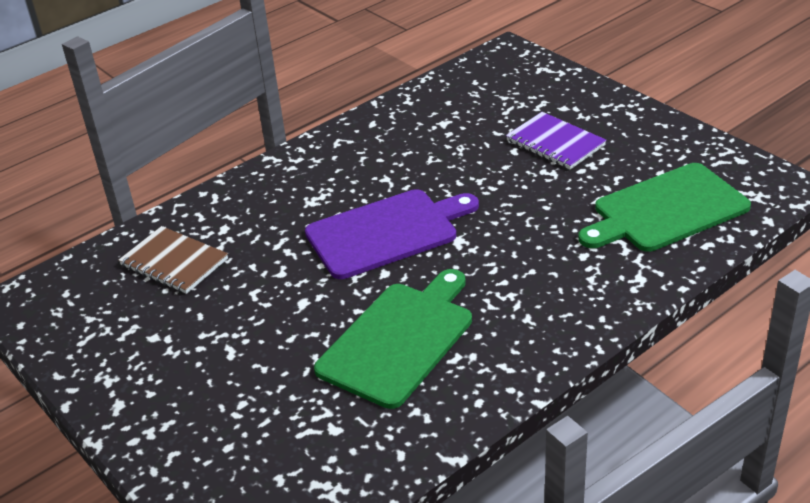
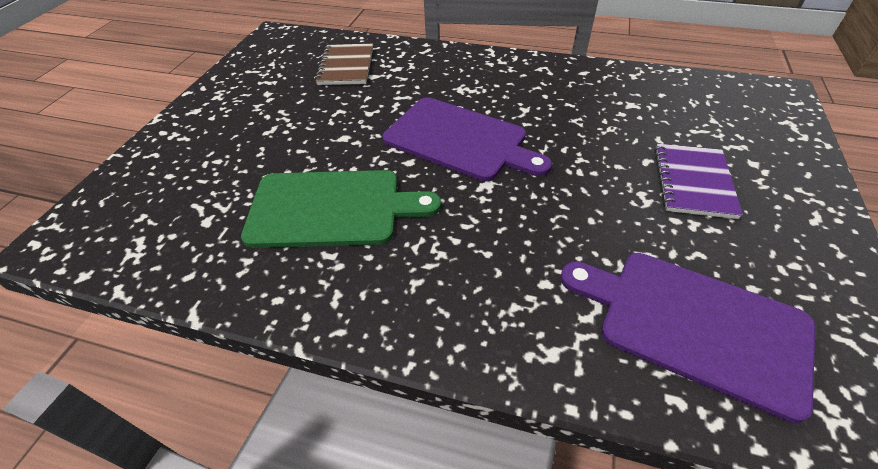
camera: 55 degrees right, 10 degrees up
(666, 210) = (694, 325): green cutting board -> purple cutting board

